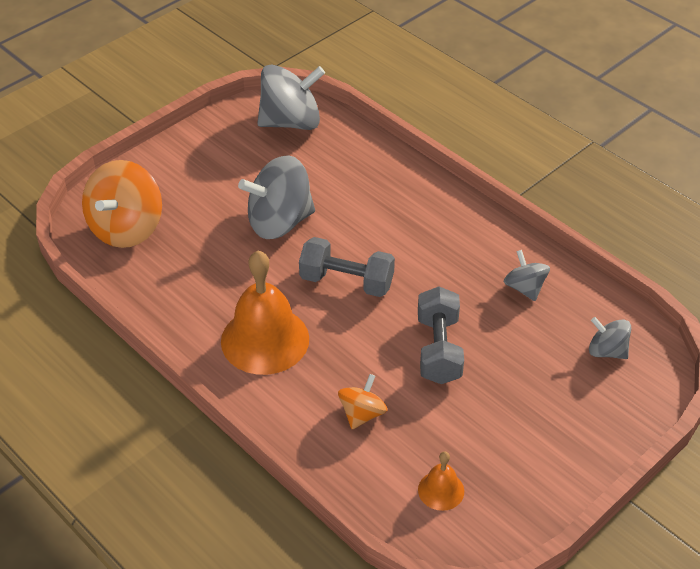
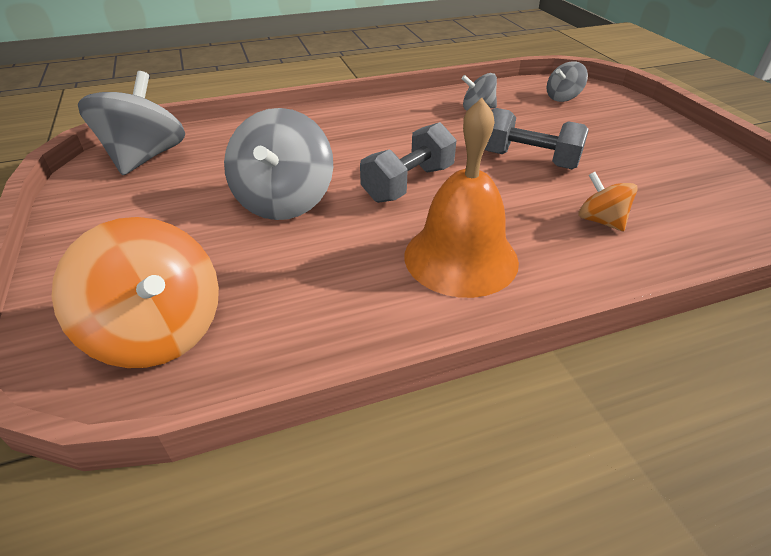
camera: 65 degrees left, 5 degrees down
(441, 490) = (710, 202): orange bell -> none

